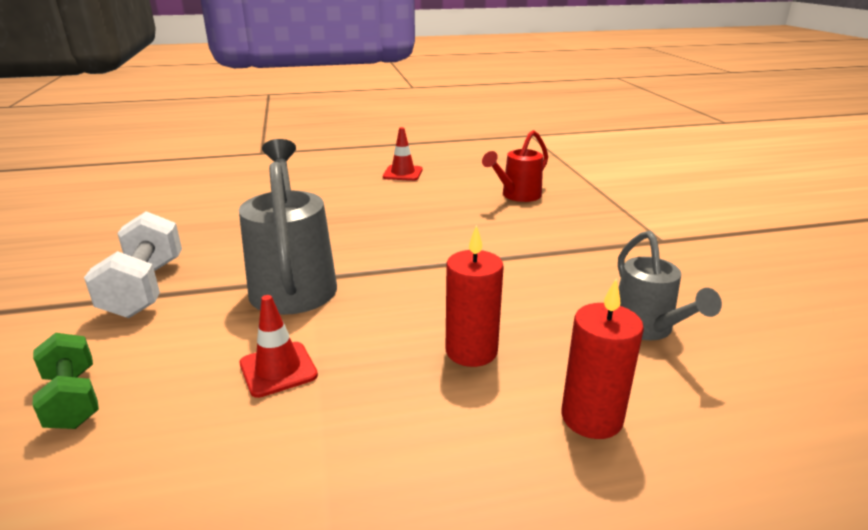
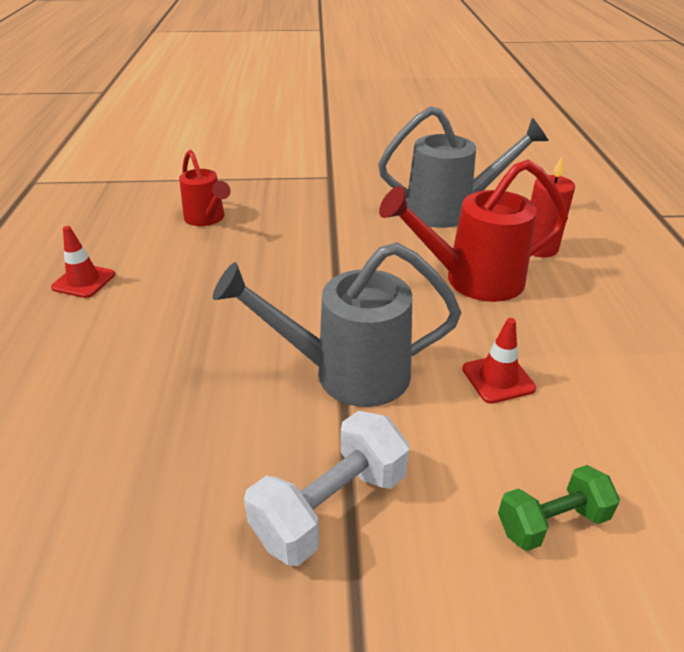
camera: 80 degrees left, 10 degrees up
(145, 288) = (331, 507): white dumbbell -> white dumbbell turned 45 degrees counterclockwise
(471, 351) = (473, 280): red candle -> red watering can
(646, 328) = (449, 211): grey watering can -> grey watering can, size x1.62

